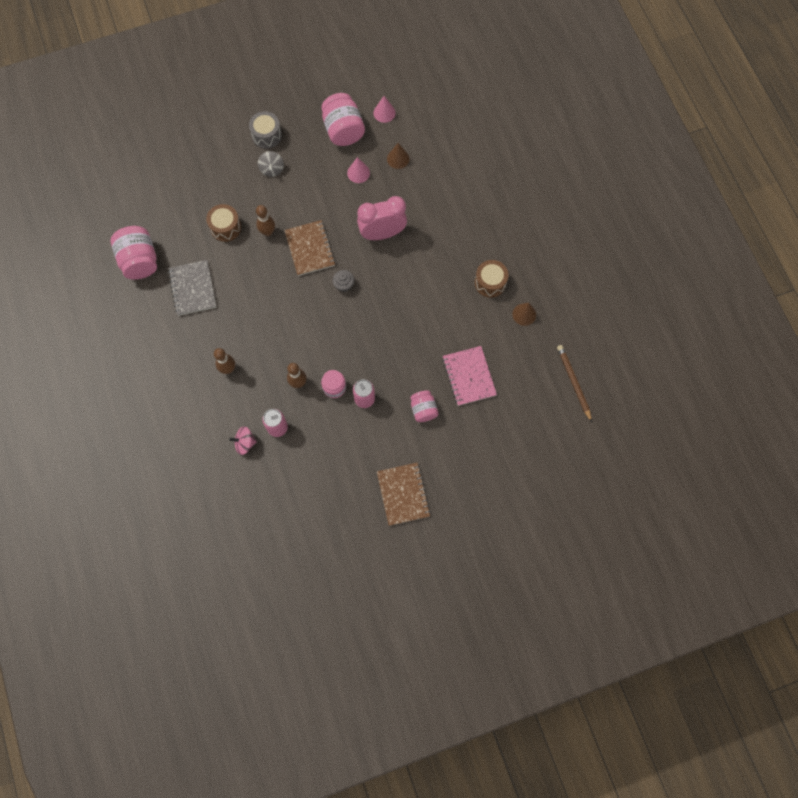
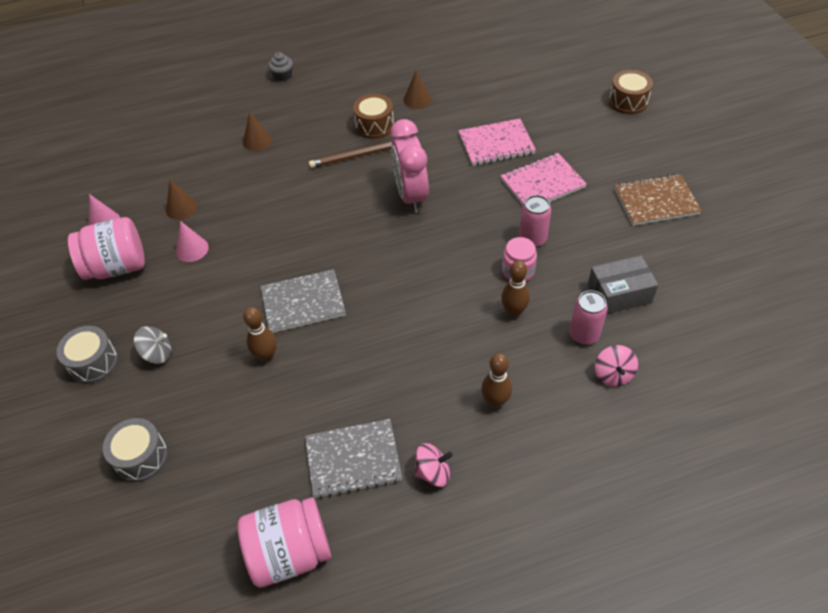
camera: 85 degrees left, 20 degrees down
(182, 333) = (433, 472): none -> pink spinning top
(201, 176) = (141, 457): none -> grey drum
(225, 227) = (247, 415): brown drum -> brown drum (628, 101)
(310, 249) = (303, 302): brown notebook -> grey notebook
(312, 455) = (619, 294): none -> grey box
(344, 285) = (364, 263): grey cupcake -> grey cupcake (282, 75)
(382, 233) = (292, 223): pink clock -> pink clock (411, 196)
(423, 409) = (542, 183): pink jar -> pink notebook
(470, 198) = (257, 141): none -> brown cone
(573, 382) = (500, 65): brown pencil -> brown pencil (357, 156)

